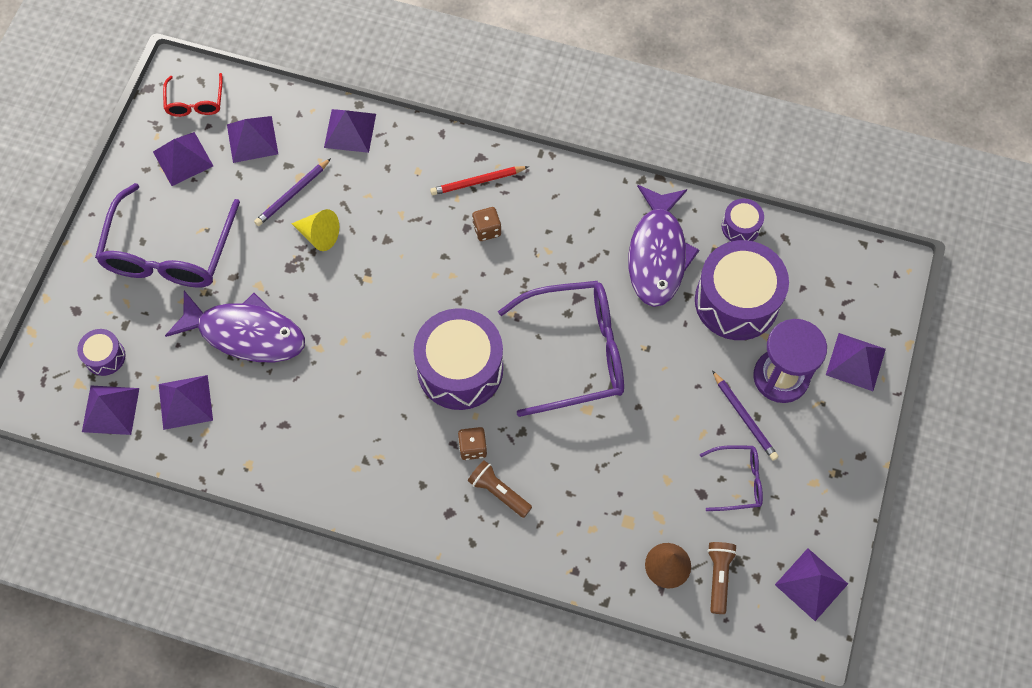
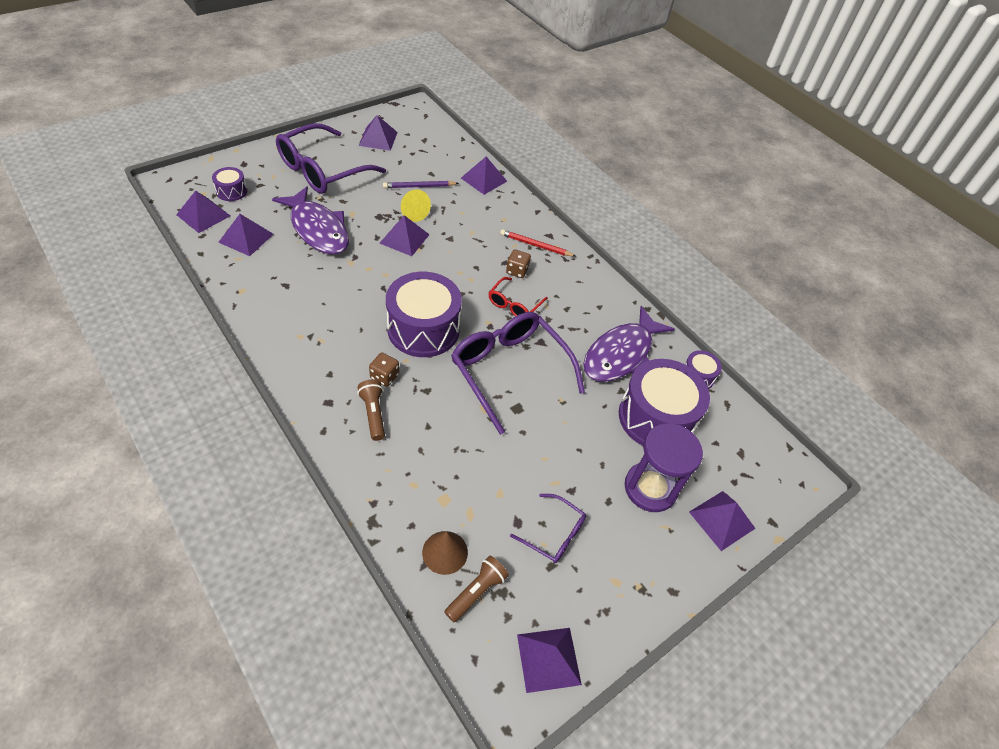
camera: 30 degrees right, 15 degrees down
(195, 102) = (412, 121): red glasses -> red glasses (514, 304)
(252, 139) = (425, 152): purple pyramid -> purple pyramid (404, 239)
(576, 352) = (509, 371): purple glasses -> purple glasses turned 150 degrees counterclockwise
(744, 417) = (597, 494): purple pencil -> none

